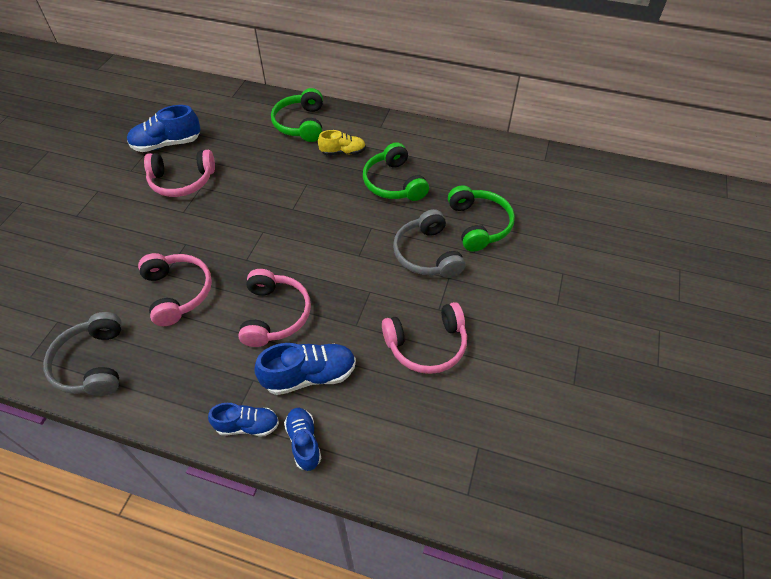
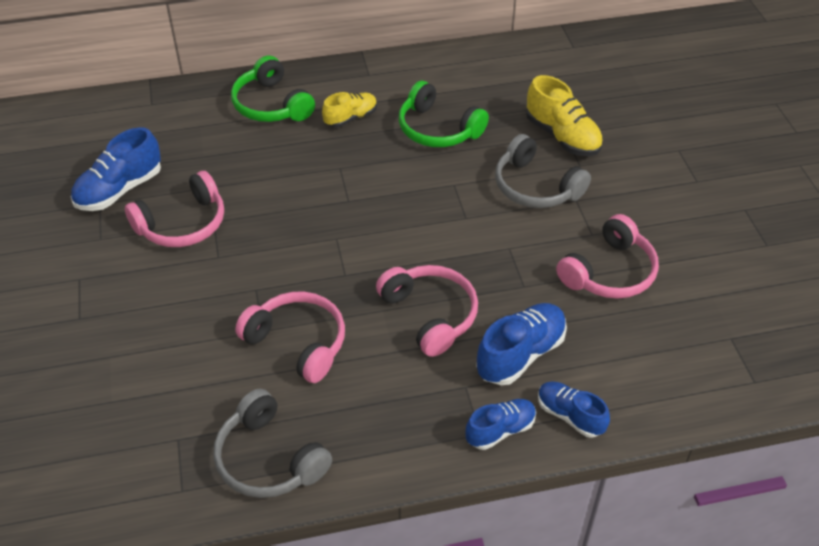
camera: 30 degrees left, 5 degrees down
(479, 225) = (562, 136): green headphones -> yellow shoe

